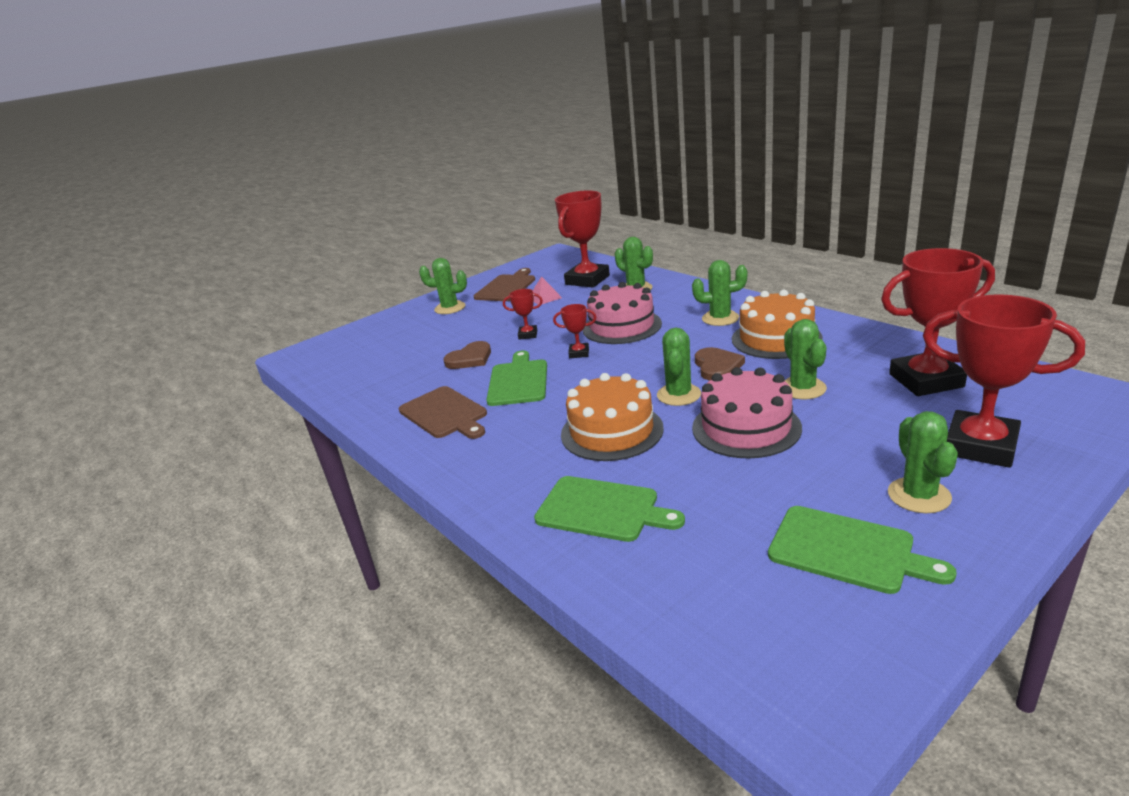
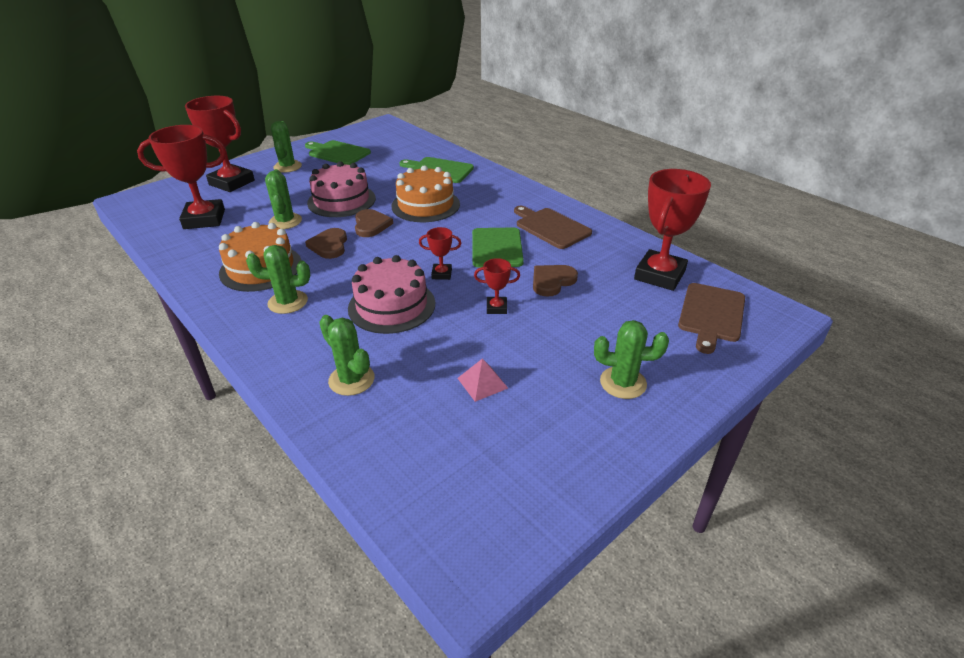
camera: 175 degrees right, 10 degrees up
(506, 287) = (549, 429): brown cutting board -> brown cutting board (711, 314)
(587, 280) = (415, 422): red trophy -> red trophy (659, 275)
(679, 395) = (371, 225): green cactus -> brown heart

